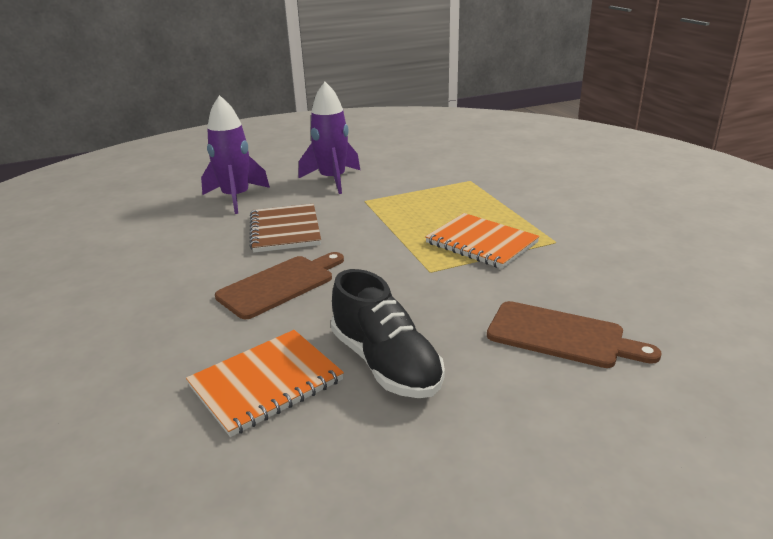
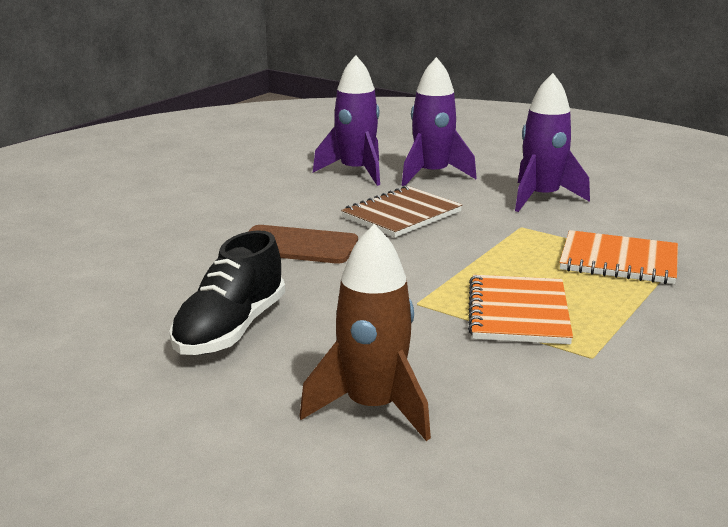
camera: 55 degrees right, 5 degrees down
(178, 221) = (356, 172): none -> purple rocket
(266, 383) = (158, 290): orange notebook -> orange notebook (618, 261)
(561, 336) = (373, 407): brown cutting board -> brown rocket

